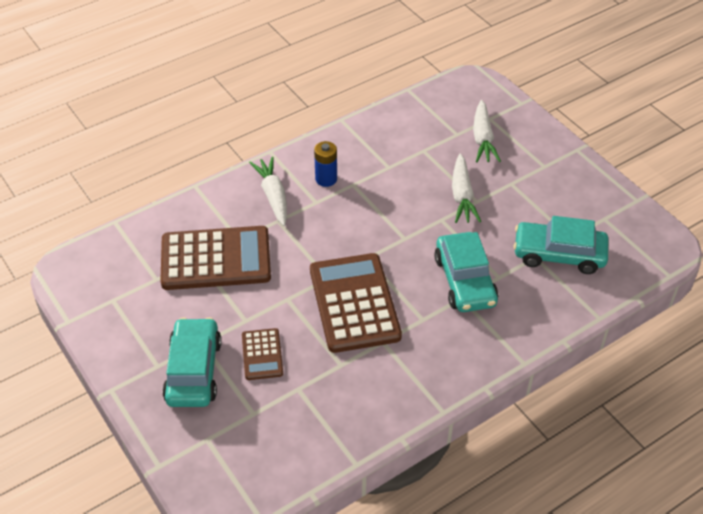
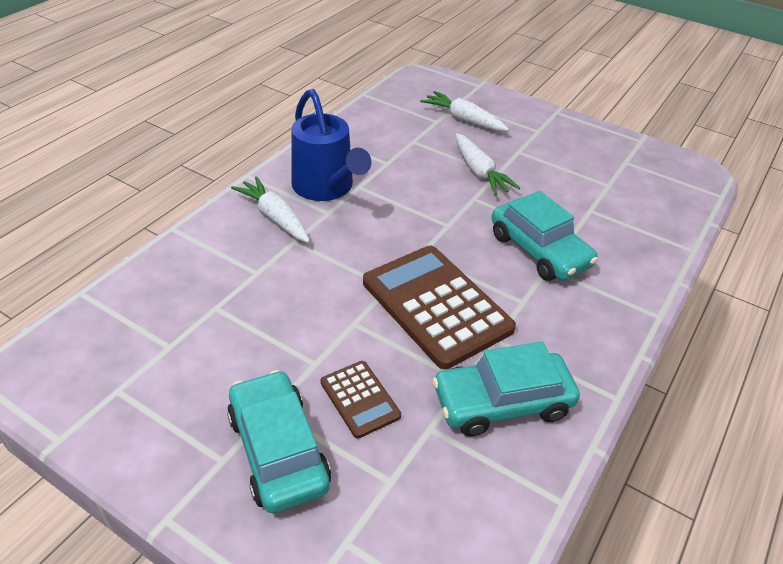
camera: 25 degrees left, 5 degrees down
(216, 259) = (239, 302): brown calculator -> none
(326, 179) = (326, 188): blue battery -> blue watering can
(482, 138) = (464, 120): white carrot -> white carrot turned 150 degrees clockwise
(559, 254) = (610, 202): turquoise car -> turquoise car (502, 403)

